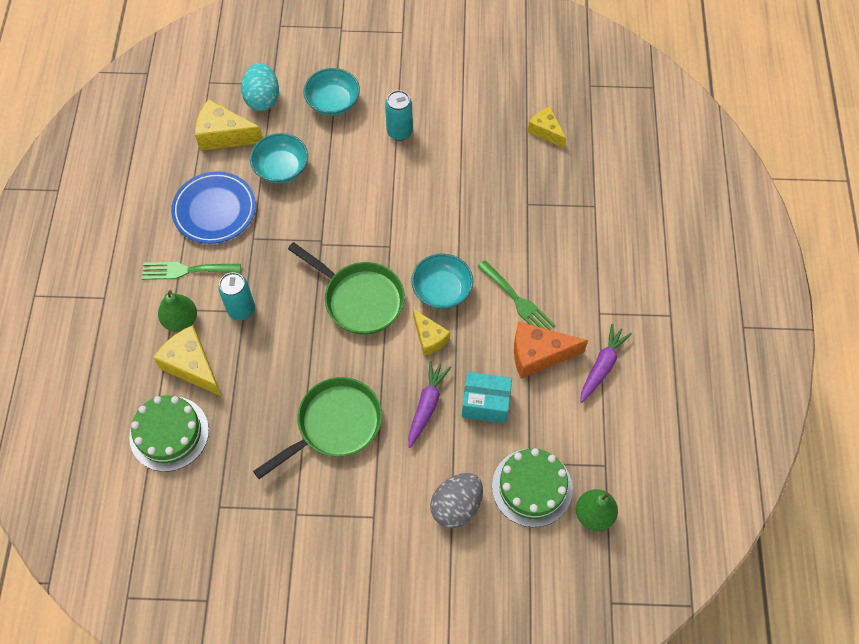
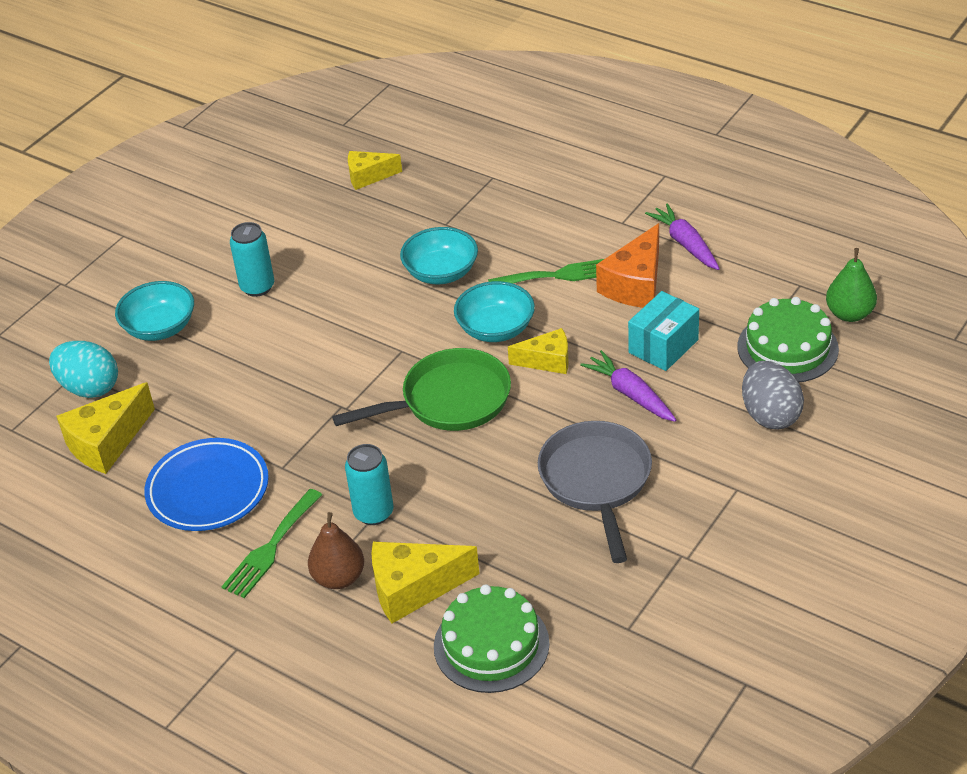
camera: 55 degrees left, 20 degrees down
(181, 320) = (339, 578): green pear -> brown pear
(281, 168) = (207, 406): turquoise bowl -> turquoise bowl (441, 272)
(335, 425) = (596, 481): green pan -> grey pan

